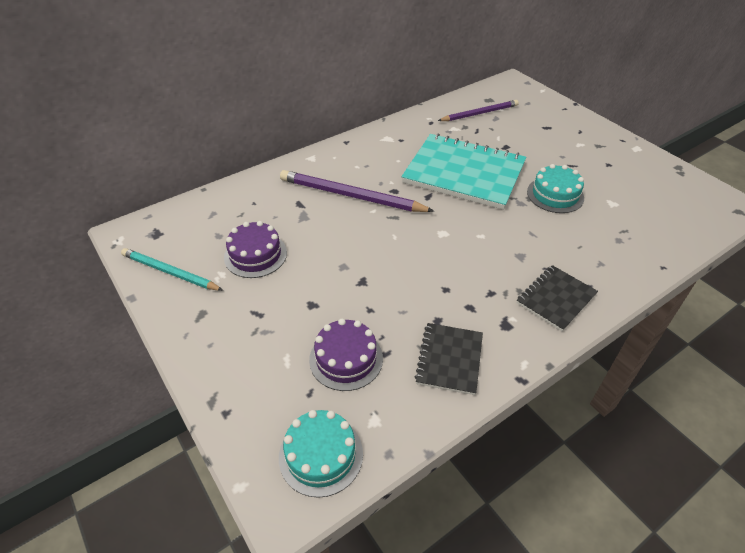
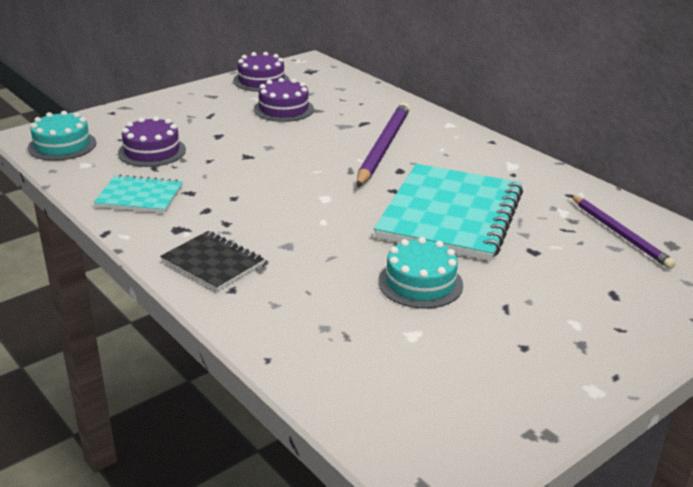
camera: 85 degrees right, 15 degrees down
(170, 272) = (261, 80): turquoise pencil -> purple cake
(449, 359) = (139, 197): black notebook -> turquoise notebook

